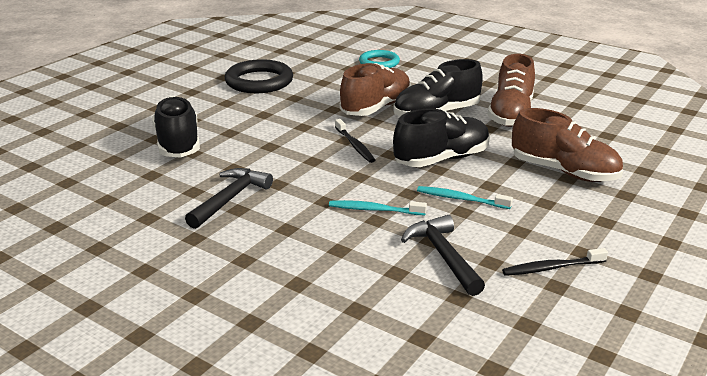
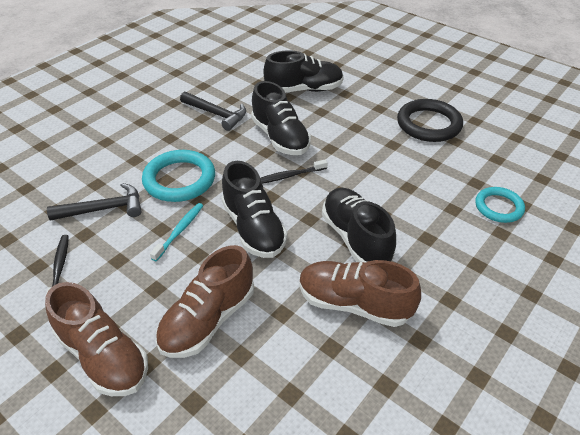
camera: 95 degrees right, 15 degrees up
(284, 153) = (280, 137): none -> black shoe
(374, 210) = (179, 179): turquoise toothbrush -> turquoise ring
(376, 108) = (370, 195): brown shoe -> brown shoe (103, 356)

